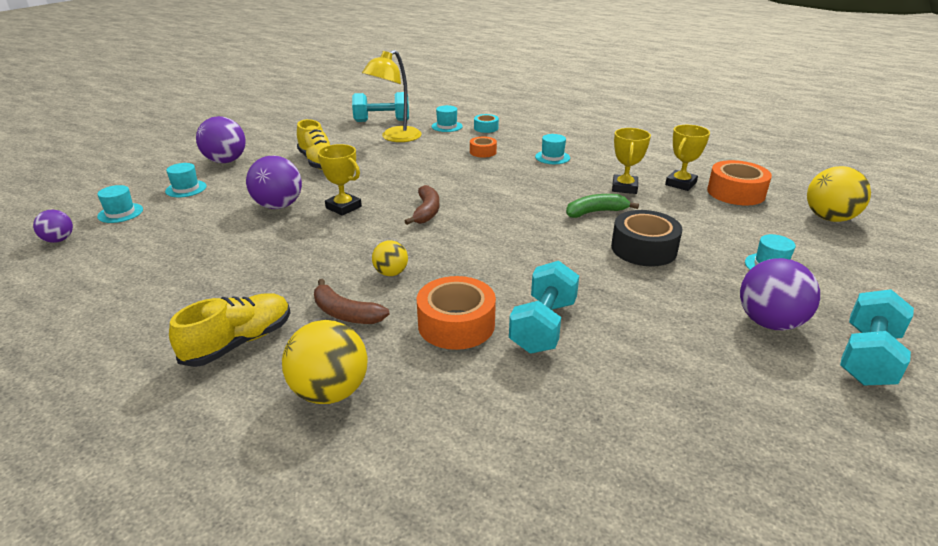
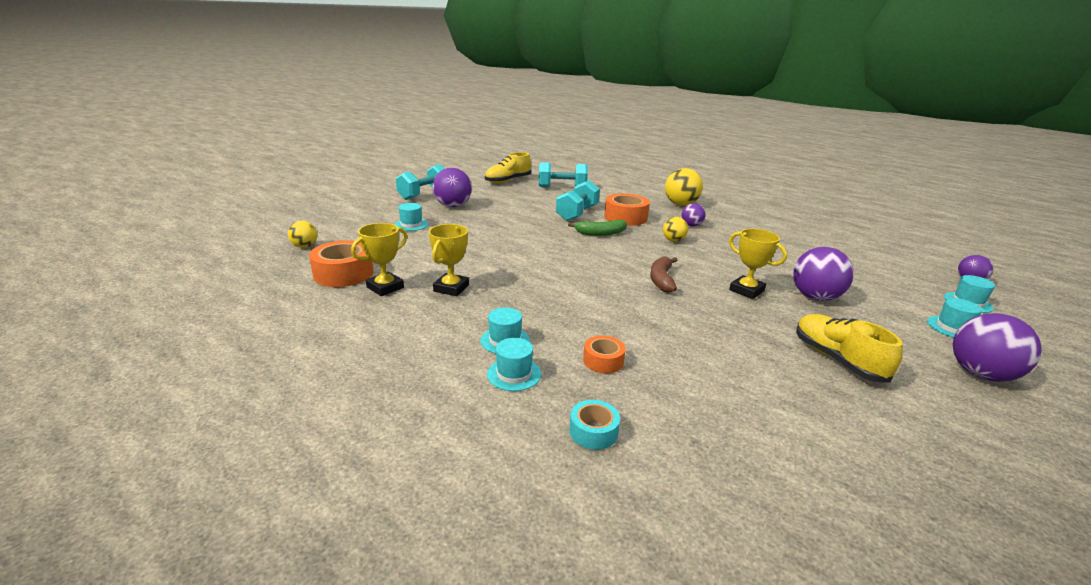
camera: 175 degrees left, 5 degrees down
(239, 342) = (741, 220): yellow shoe -> yellow shoe (508, 181)
(345, 313) = (691, 225): brown banana -> purple ball
(382, 121) = (826, 487): turquoise dumbbell -> turquoise dumbbell (562, 188)
(395, 138) = (759, 413): yellow lamp -> none
(447, 126) = (673, 446): turquoise hat -> turquoise hat (514, 374)
(595, 212) = (502, 267): green banana -> green banana (600, 233)
(643, 249) = (486, 239): black tape -> none
(829, 218) = (305, 246): yellow ball -> yellow ball, size x0.57

